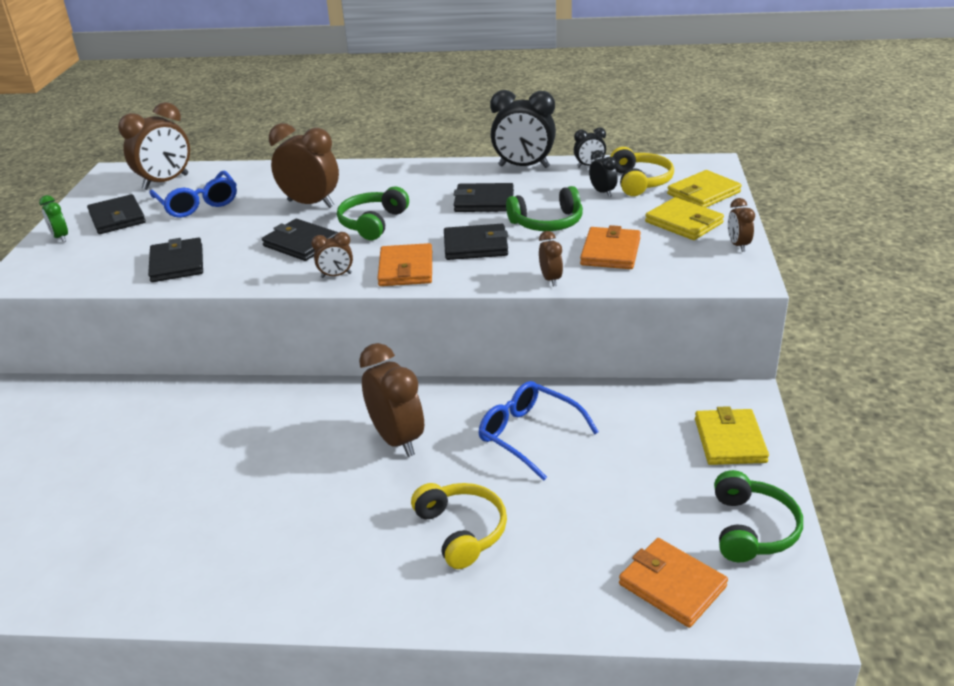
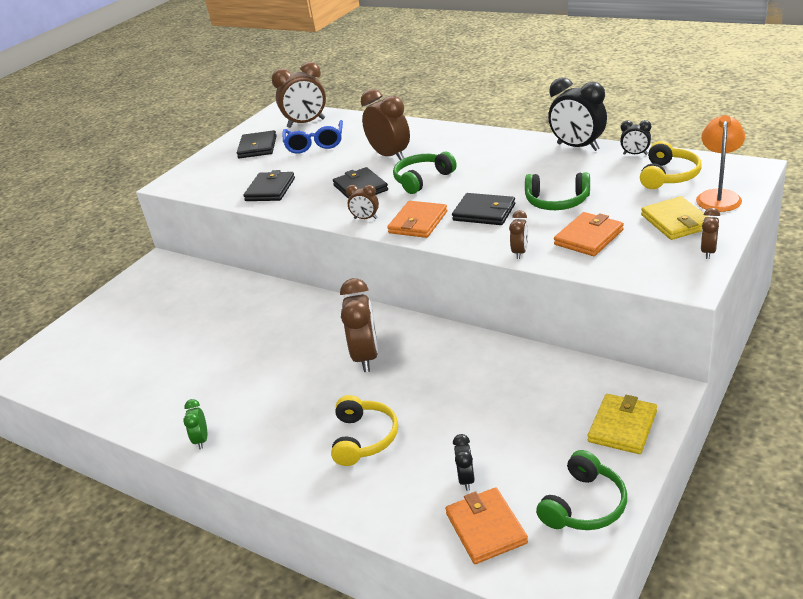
camera: 30 degrees right, 0 degrees up
(61, 237) = (215, 157): green clock -> green clock (201, 440)
(484, 201) = (520, 174): black wallet -> none
(529, 435) = (462, 379): blue glasses -> none
(602, 192) = (626, 181): black clock -> black clock (466, 479)
(703, 193) = (718, 196): yellow wallet -> orange lamp

